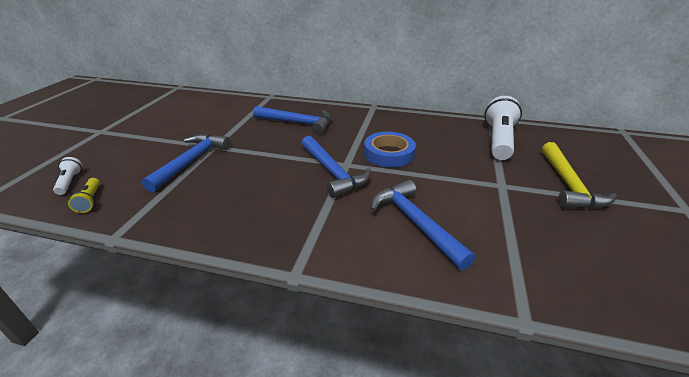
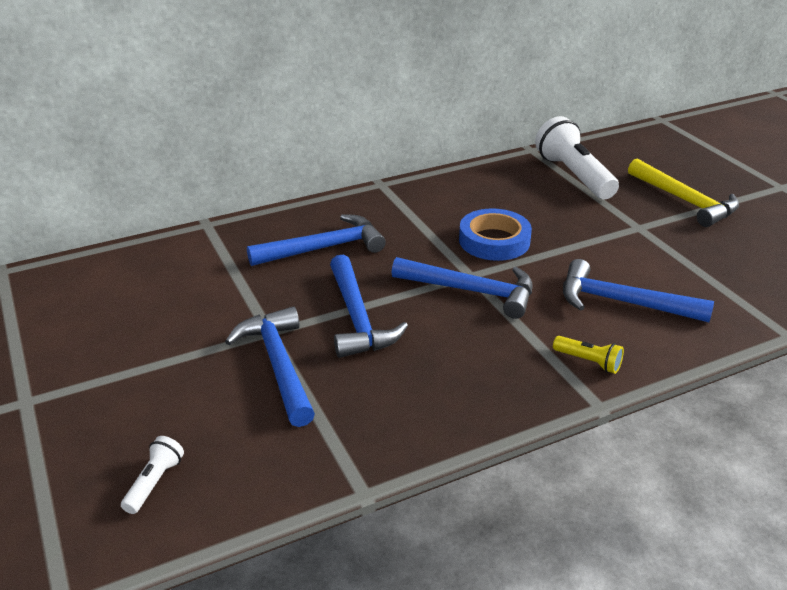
camera: 40 degrees left, 0 degrees up
(70, 182) = (154, 482): white flashlight -> white flashlight turned 75 degrees clockwise
(90, 201) = (243, 481): yellow flashlight -> yellow flashlight (588, 362)
(257, 158) = (357, 318): none -> blue hammer

